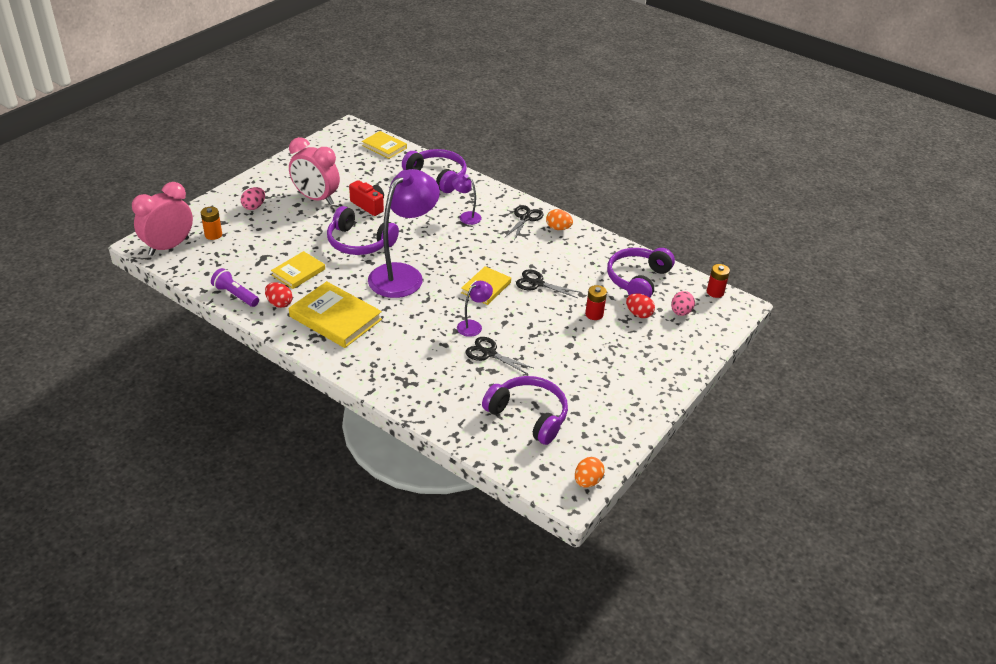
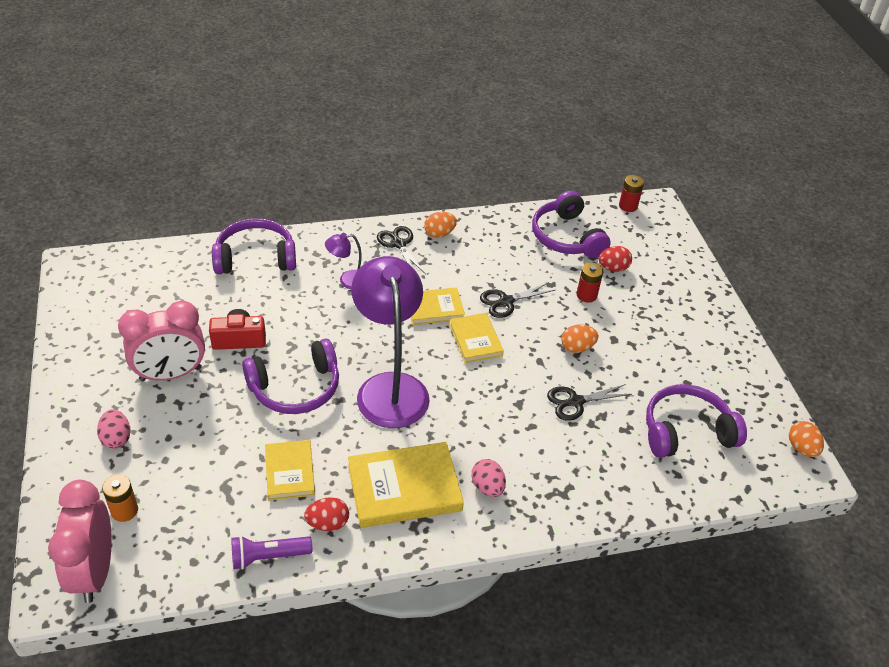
camera: 50 degrees left, 5 degrees up
(384, 147) = (148, 261): yellow book -> yellow book (434, 308)
(473, 326) = (524, 386): purple lamp -> none
(538, 332) = (577, 347): none -> orange egg
(680, 312) = (634, 243): pink egg -> pink egg (487, 487)

